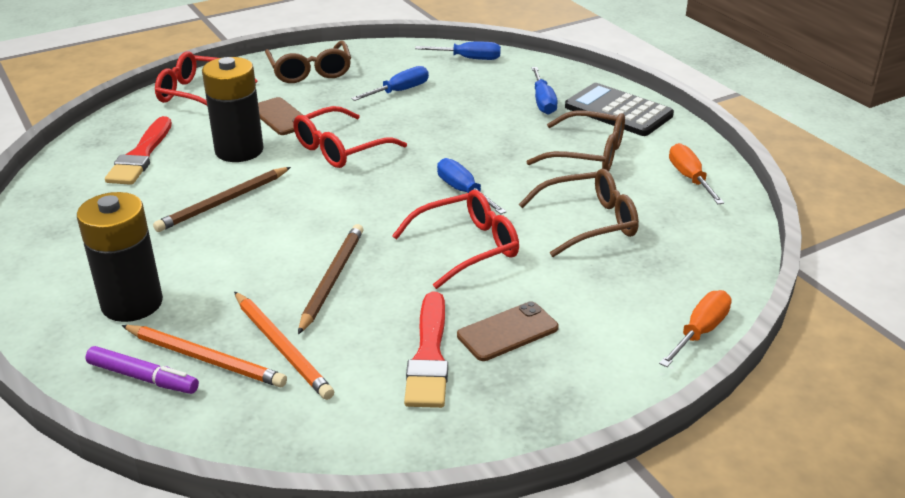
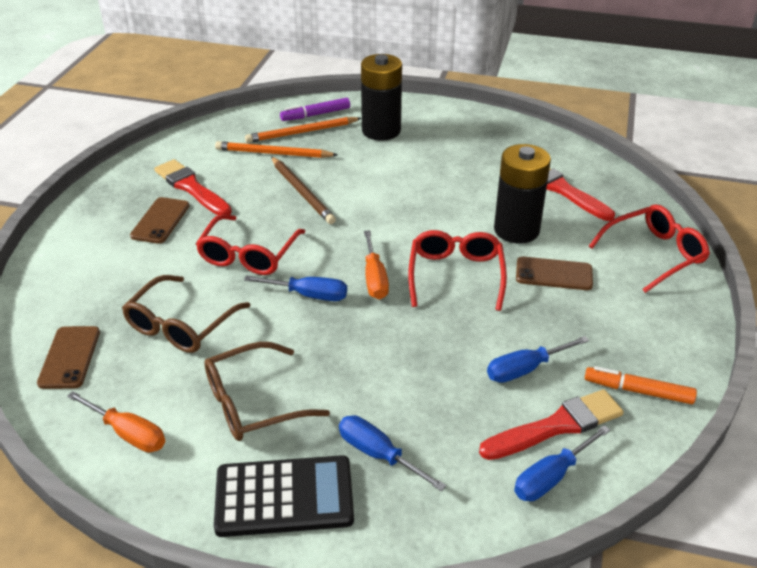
camera: 135 degrees right, 5 degrees up
(223, 202) = (447, 194): brown pencil -> none
(310, 71) = (641, 338): brown glasses -> none
(362, 59) = (638, 391): none -> orange marker
(399, 91) = (525, 369): blue screwdriver -> blue screwdriver turned 60 degrees clockwise
(430, 69) = (556, 426): none -> red brush
(700, 332) = (32, 284): orange screwdriver -> orange screwdriver (374, 278)
(702, 245) = (70, 357): none -> brown phone

